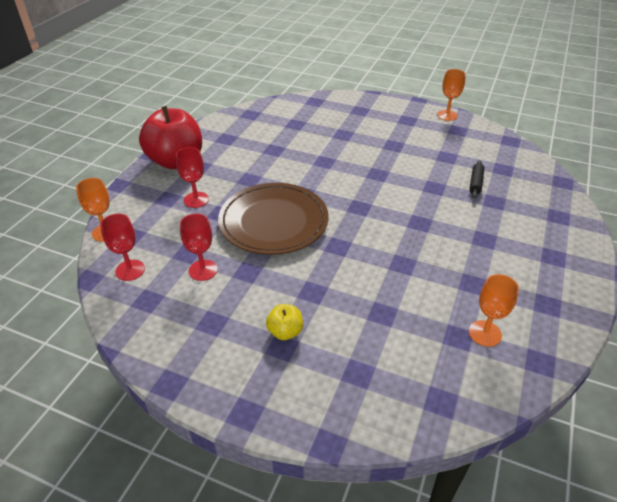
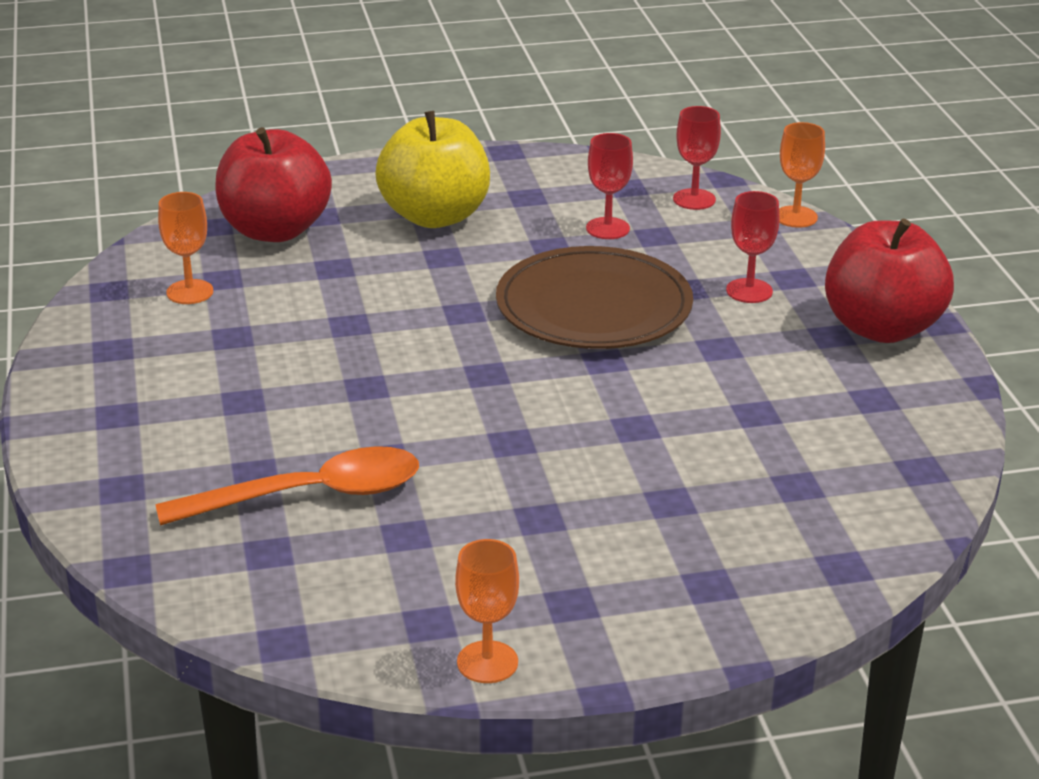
camera: 145 degrees right, 10 degrees down
(285, 332) = (435, 216): yellow apple -> yellow apple, size x2.29
(399, 372) = (275, 230): none -> red apple
(475, 183) = (309, 495): black rolling pin -> orange spoon

